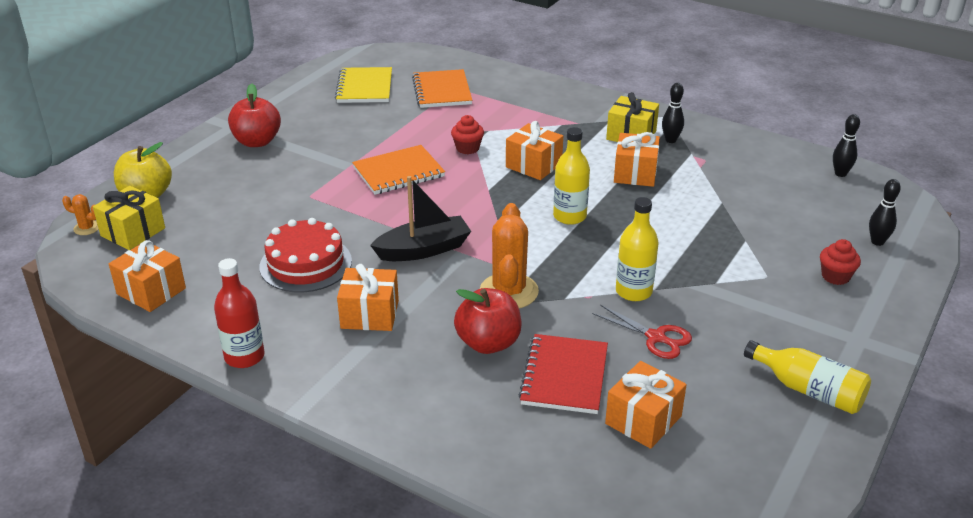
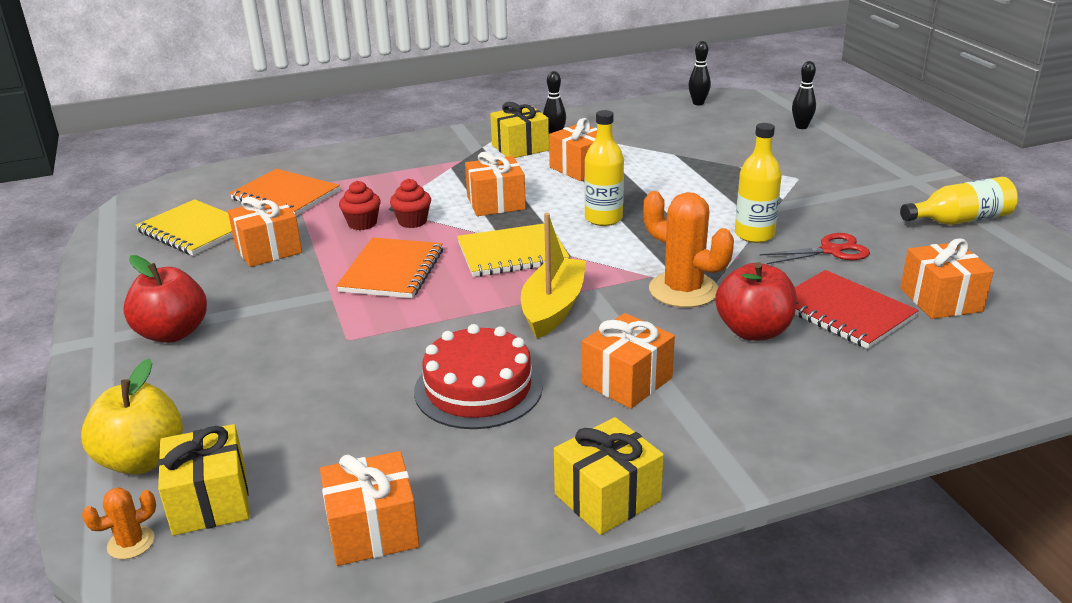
camera: 50 degrees left, 5 degrees down
(244, 356) = (607, 497): red bottle -> yellow gift
(372, 121) = (268, 250): none -> orange gift
(424, 249) = (553, 308): black boat -> yellow boat
(473, 203) = (512, 253): none -> yellow notebook
(835, 276) = (827, 156): red cupcake -> red cupcake (362, 223)

